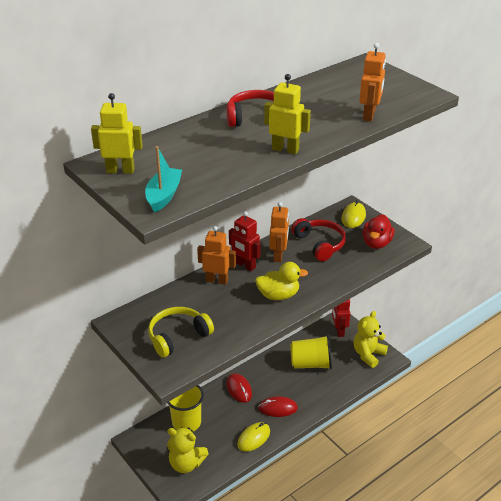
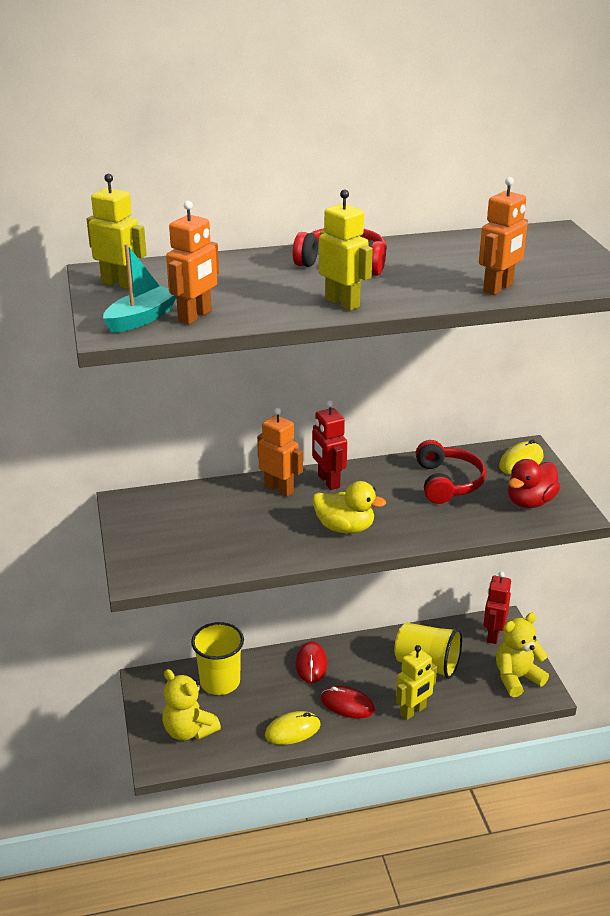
camera: 25 degrees right, 5 degrees down
(178, 336) = (182, 538): yellow headphones -> none
(278, 255) = (381, 481): orange robot -> orange robot (195, 316)
(320, 398) = (413, 711): none -> yellow robot

